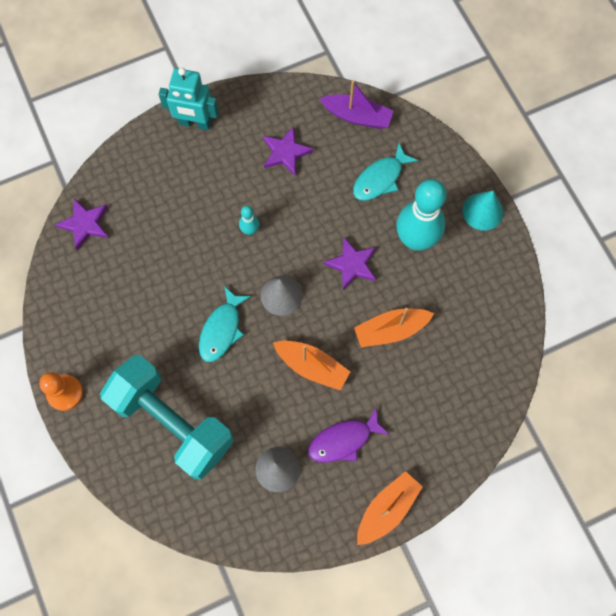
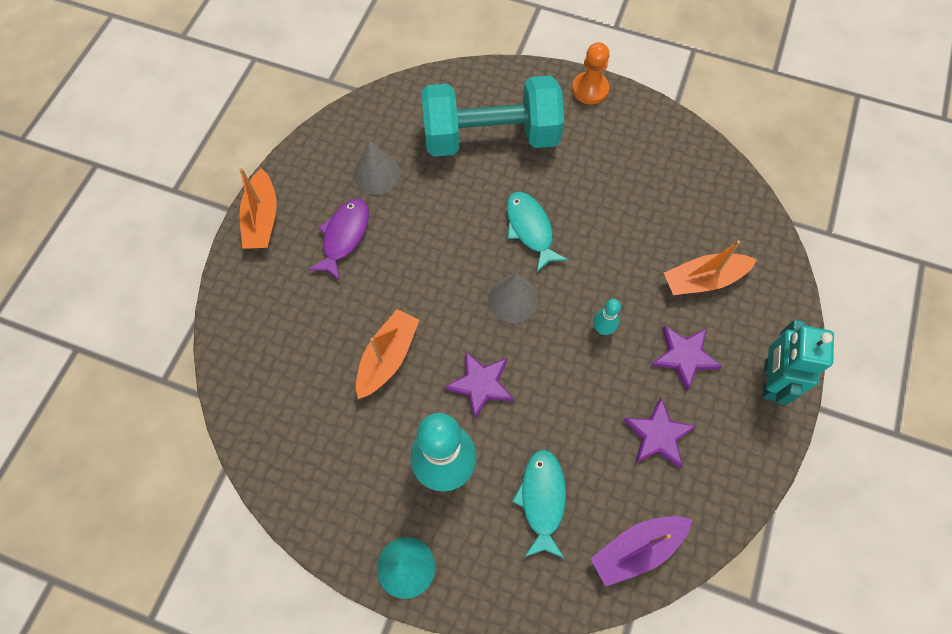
camera: 135 degrees right, 5 degrees down
(85, 224) = (735, 207): purple star -> purple star (684, 356)
(195, 123) = (770, 380): turquoise robot -> turquoise robot turned 45 degrees counterclockwise
(312, 366) = (426, 267): orange boat -> orange boat (703, 280)

